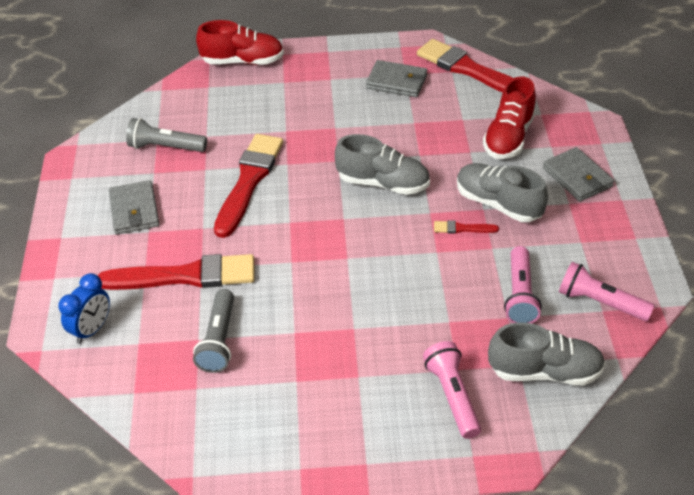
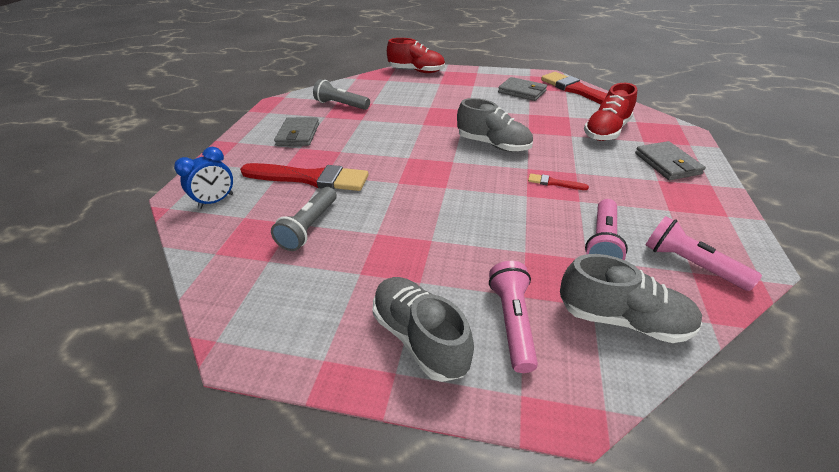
camera: 15 degrees right, 5 degrees down
(249, 181) = (389, 130): red brush -> none
(498, 204) = (590, 171): grey shoe -> grey shoe (420, 337)

